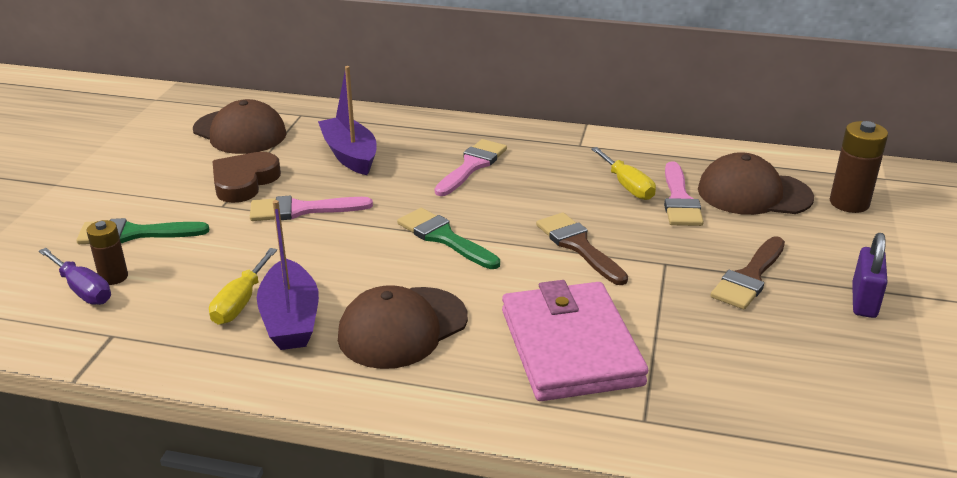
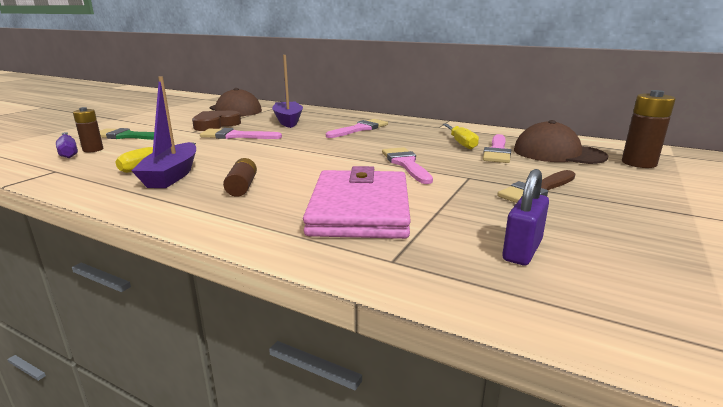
camera: 15 degrees right, 10 degrees down
(402, 328) = (242, 187): brown cap -> brown battery
(444, 238) = (313, 153): green brush -> none
(579, 246) = (406, 164): brown brush -> pink brush
(864, 301) = (643, 213): purple padlock -> purple padlock (522, 251)

